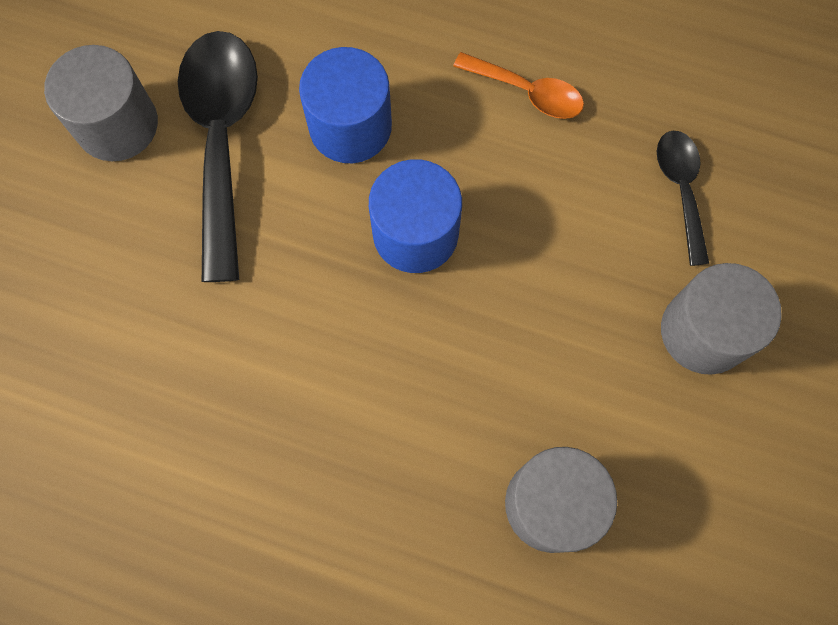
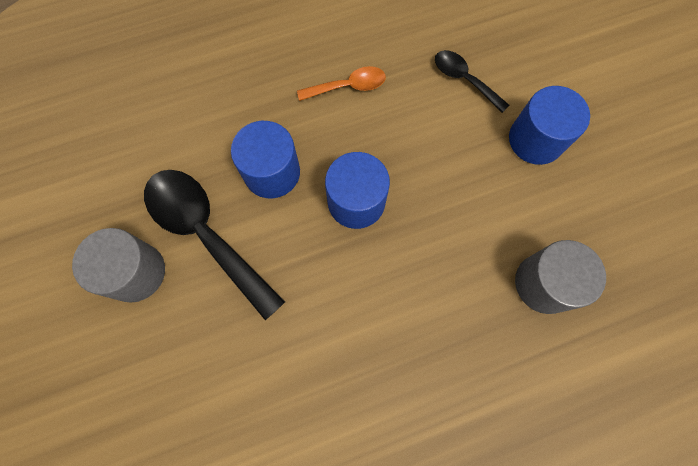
camera: 40 degrees left, 0 degrees up
(704, 331) = (535, 140): grey cylinder -> blue cylinder

